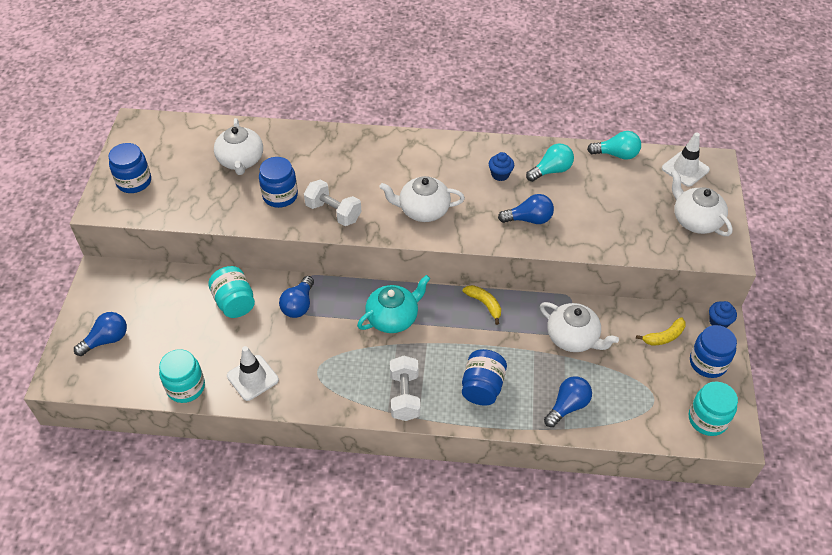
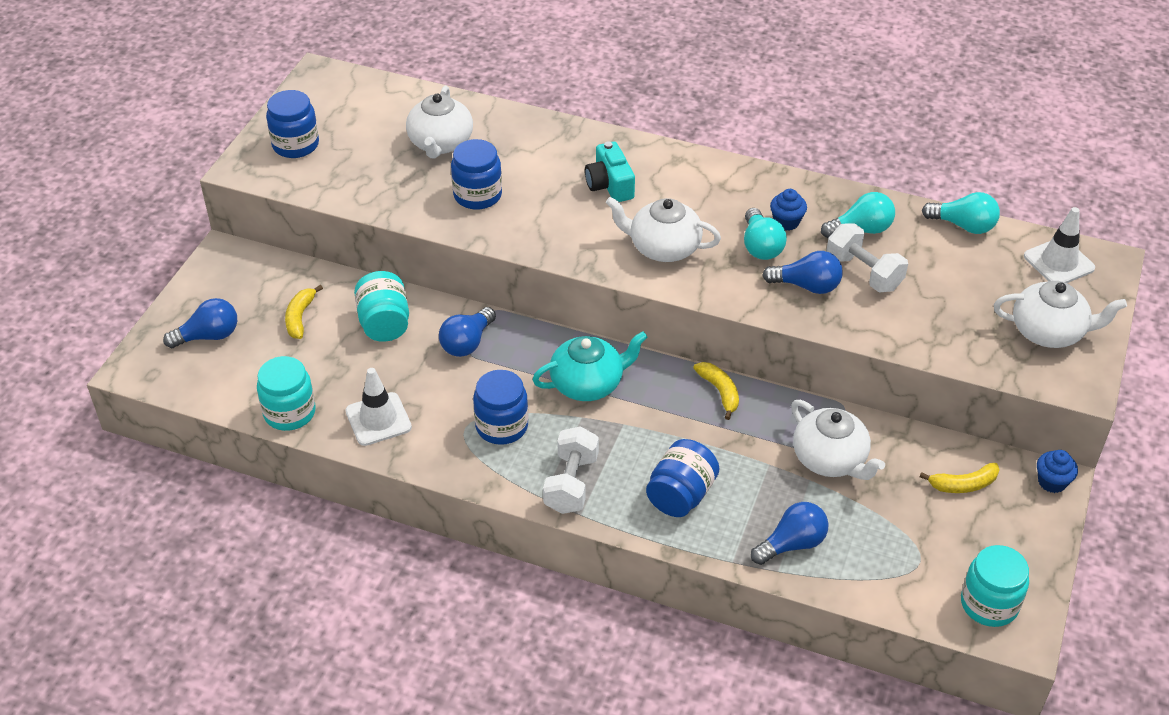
camera: 15 degrees right, 5 degrees down
(171, 311) = (300, 317): none -> yellow banana
(333, 212) = (541, 228): white dumbbell -> white dumbbell (863, 273)
(371, 170) = (609, 185): none -> turquoise camera
(488, 196) = (760, 246): none -> turquoise light bulb
(695, 220) = (1049, 332): white teapot -> white teapot turned 120 degrees clockwise
(708, 363) = (1016, 532): blue jar -> blue jar (502, 426)

